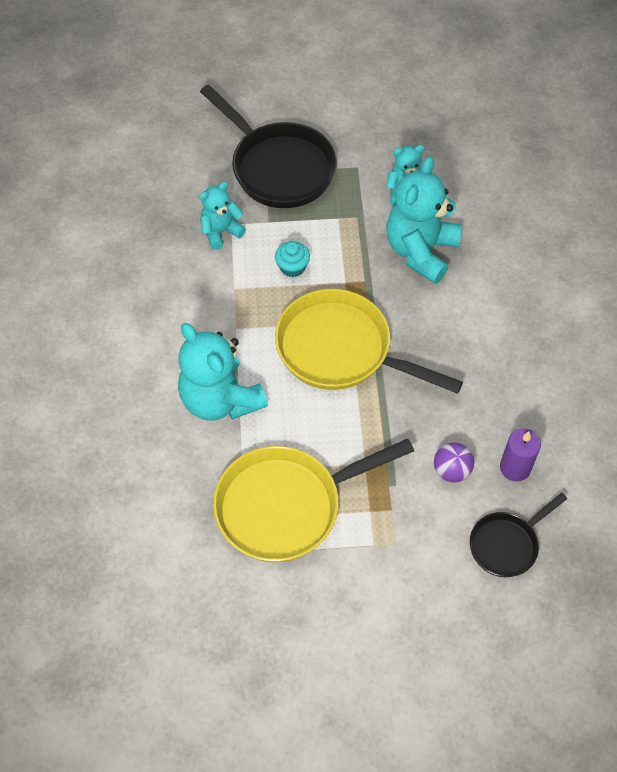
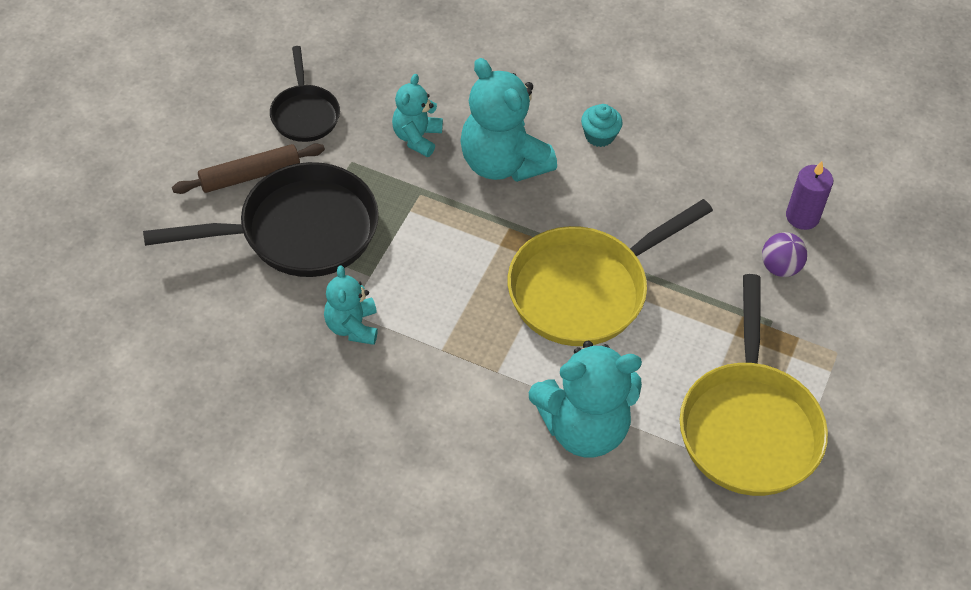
camera: 65 degrees left, 5 degrees down
(292, 267) = (448, 282): turquoise cupcake -> turquoise cupcake (599, 136)
(305, 121) = (250, 175): none -> brown rolling pin
(507, 544) = (881, 264): black pan -> black pan (304, 114)

